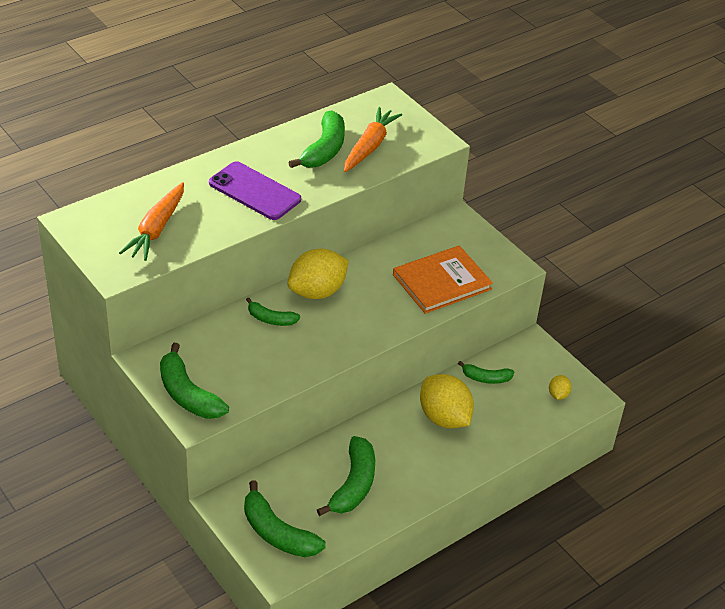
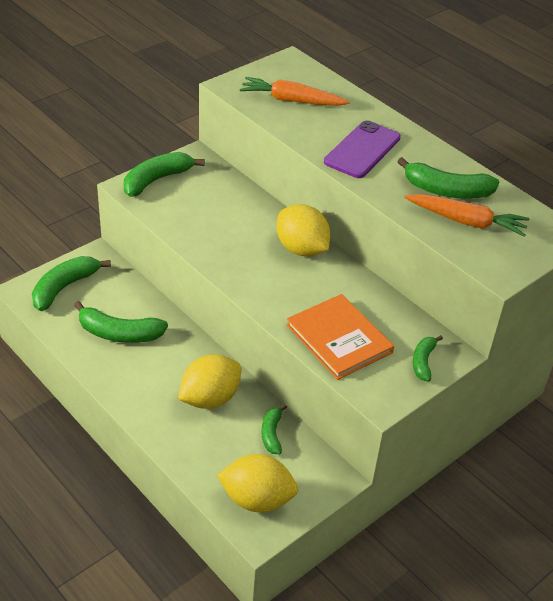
camera: 85 degrees right, 0 degrees up
(271, 319) = (257, 221): green banana -> green banana (423, 362)
(558, 395) = (257, 499): yellow lemon -> yellow lemon, size x2.18

